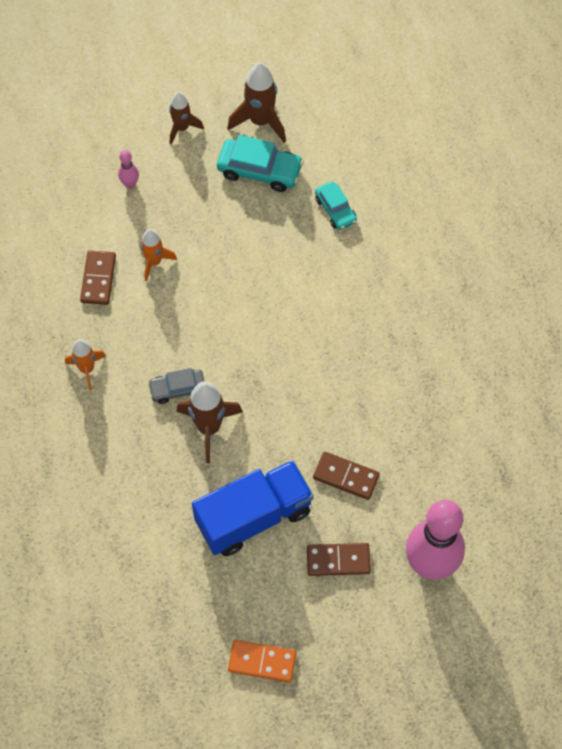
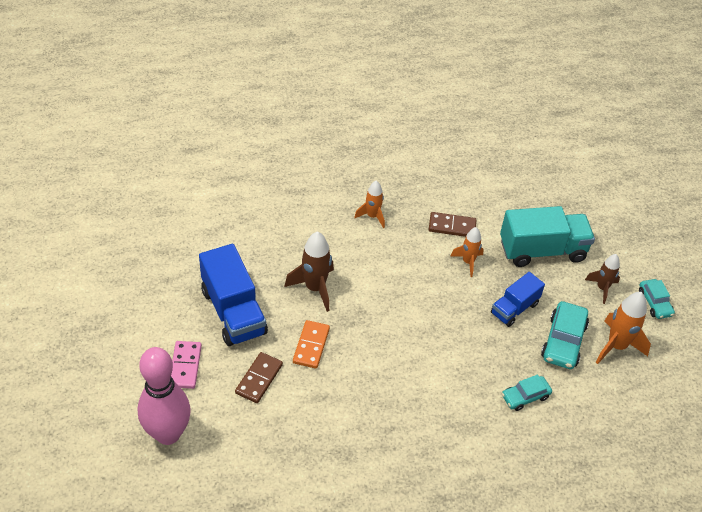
camera: 90 degrees right, 15 degrees down
(130, 184) = (542, 250): pink bowling pin -> turquoise truck
(177, 389) = (351, 270): grey car -> none
(198, 80) = (654, 303): none -> turquoise car
(219, 216) = (514, 308): none -> blue truck
(260, 121) = (616, 346): brown rocket -> orange rocket
(262, 662) = (113, 308): orange domino -> orange domino (311, 345)
(338, 560) = (185, 366): brown domino -> pink domino

